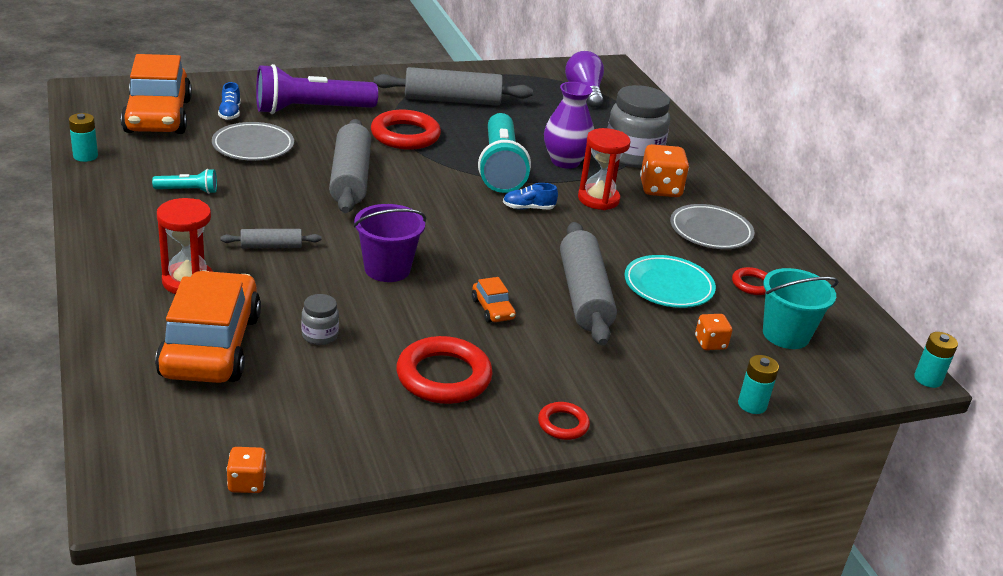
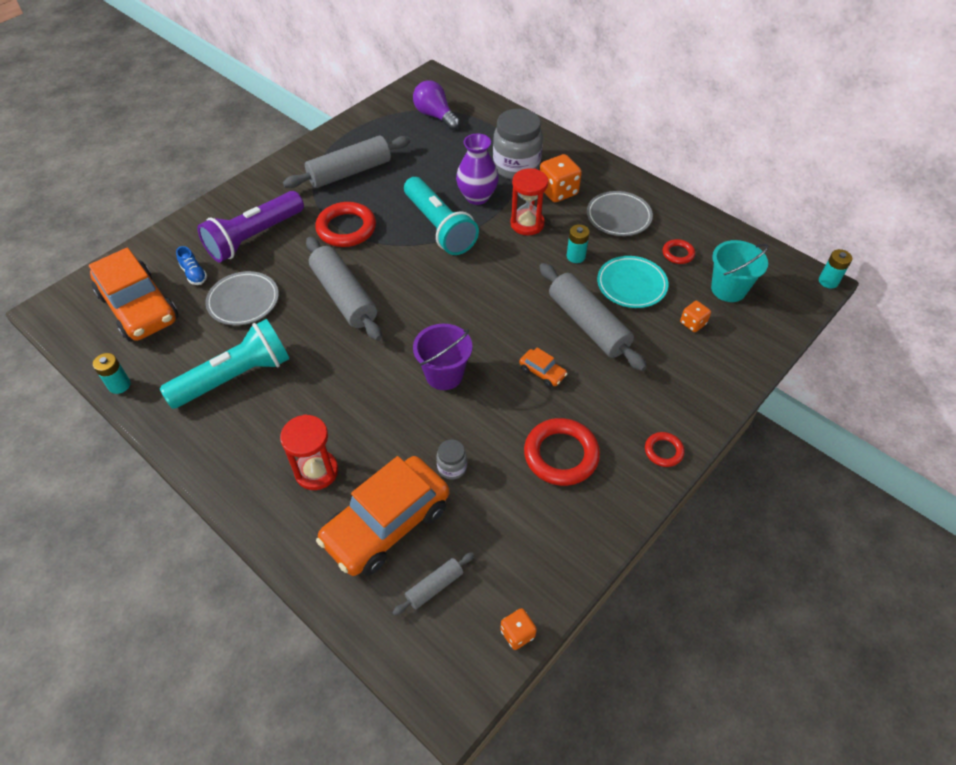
camera: 25 degrees left, 20 degrees up
(188, 191) = (235, 377): turquoise flashlight -> turquoise flashlight, size x2.23
(211, 345) = (387, 524): orange car -> orange car turned 105 degrees counterclockwise
(271, 246) = (346, 400): grey rolling pin -> grey rolling pin (434, 587)
(528, 208) = (489, 258): blue shoe -> none
(752, 405) = (753, 364): turquoise battery -> turquoise battery (576, 256)

